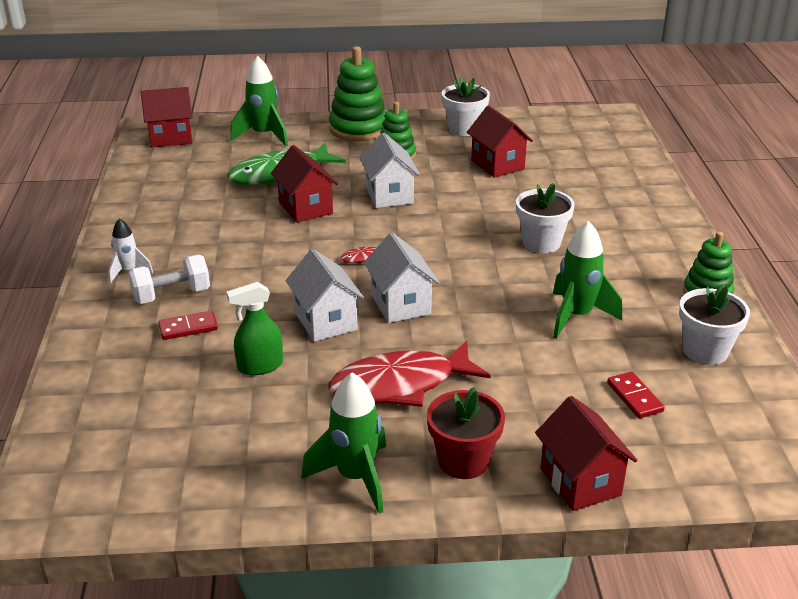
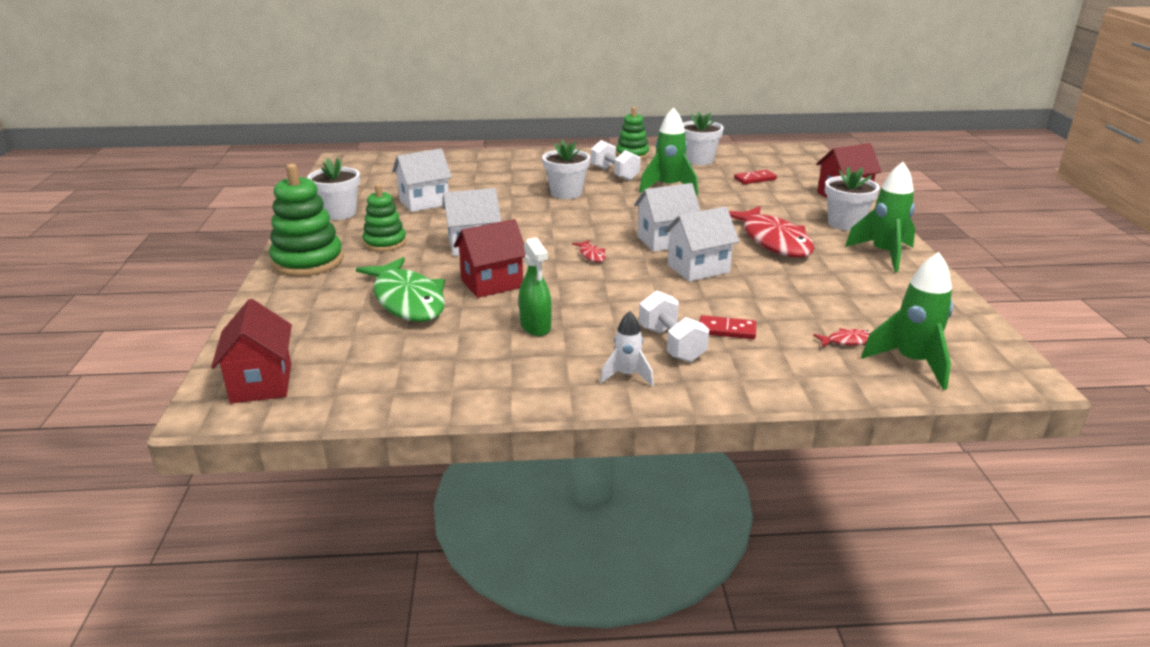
camera: 90 degrees left, 5 degrees down
(144, 402) = (848, 341): none -> red fish
(188, 328) = (727, 330): red domino -> red domino turned 60 degrees counterclockwise
(260, 366) = (773, 293): green spray bottle -> green spray bottle (535, 326)
(264, 135) = (295, 315): green rocket -> green rocket (912, 363)
(463, 461) = (845, 223): red flower pot -> white flower pot
(497, 165) = (424, 202): red house -> white house
(620, 277) = (614, 174): none -> white dumbbell

